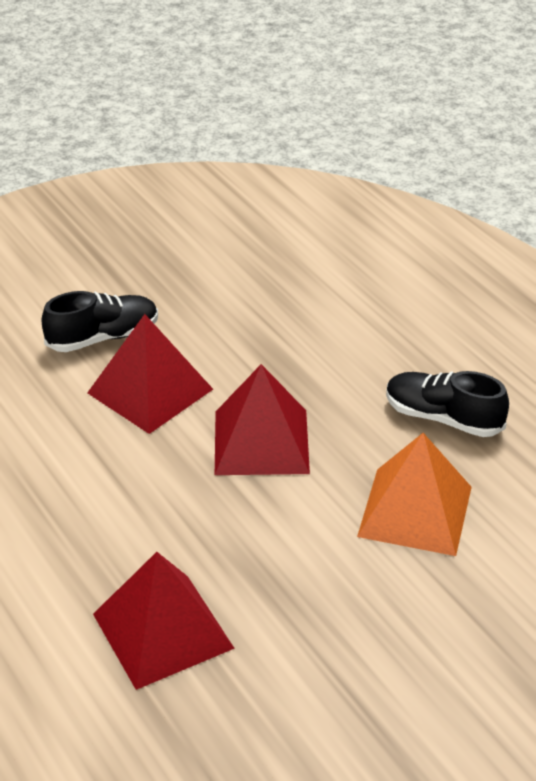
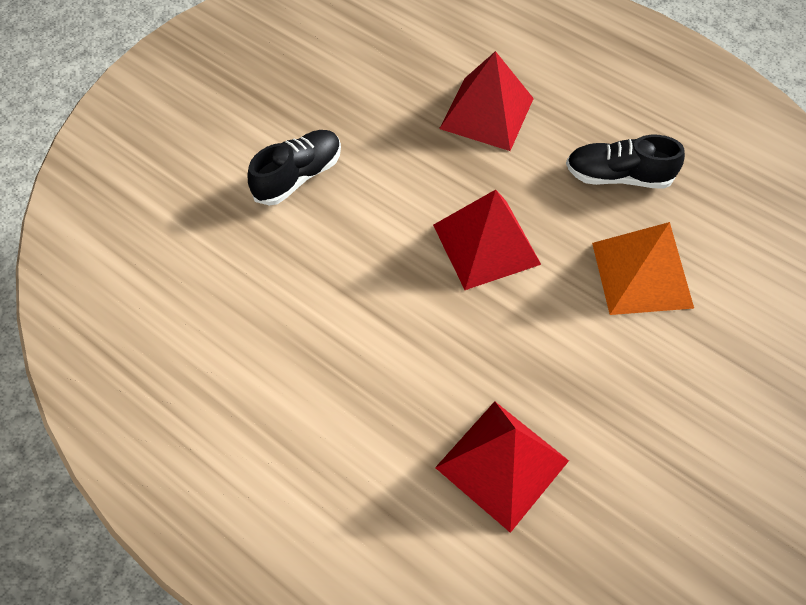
camera: 20 degrees left, 20 degrees up
(150, 391) = (367, 220): red pyramid -> red pyramid (486, 113)

